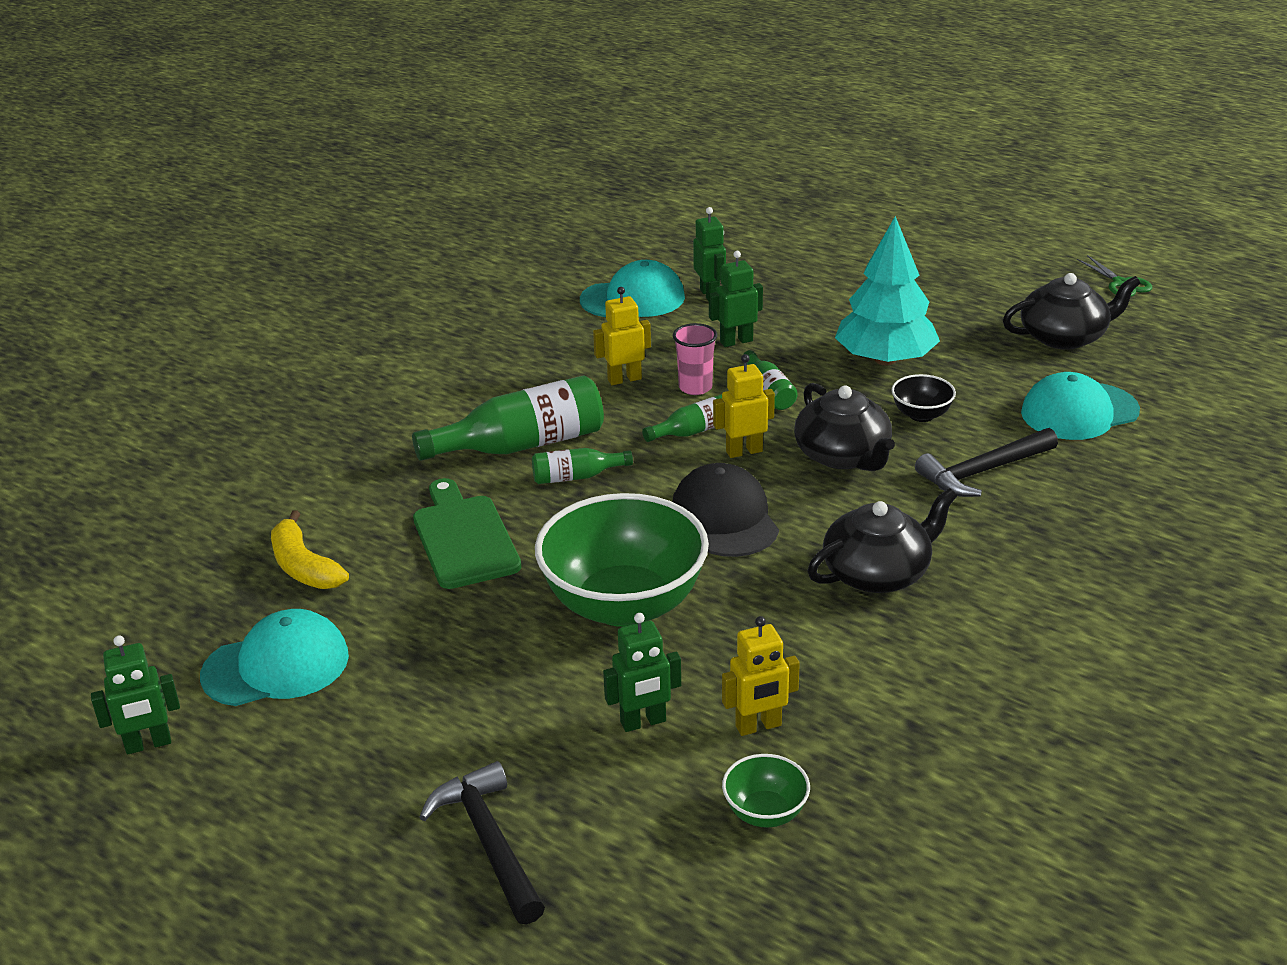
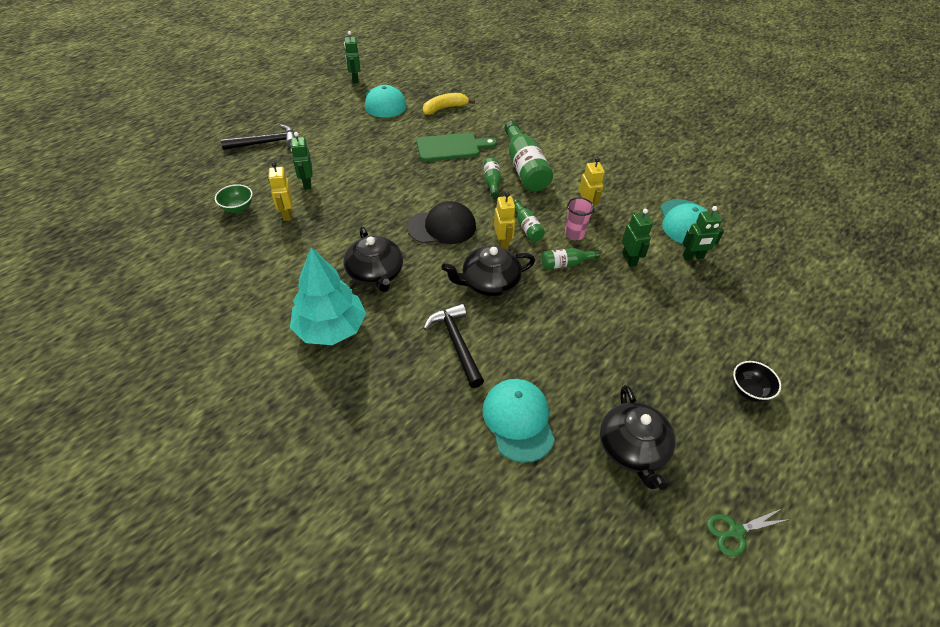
camera: 95 degrees right, 15 degrees up
(624, 605) = (385, 187): green bowl -> none
(885, 360) = (601, 327): turquoise tree -> turquoise tree (330, 328)
(921, 415) = (528, 329): black bowl -> black bowl (749, 391)

